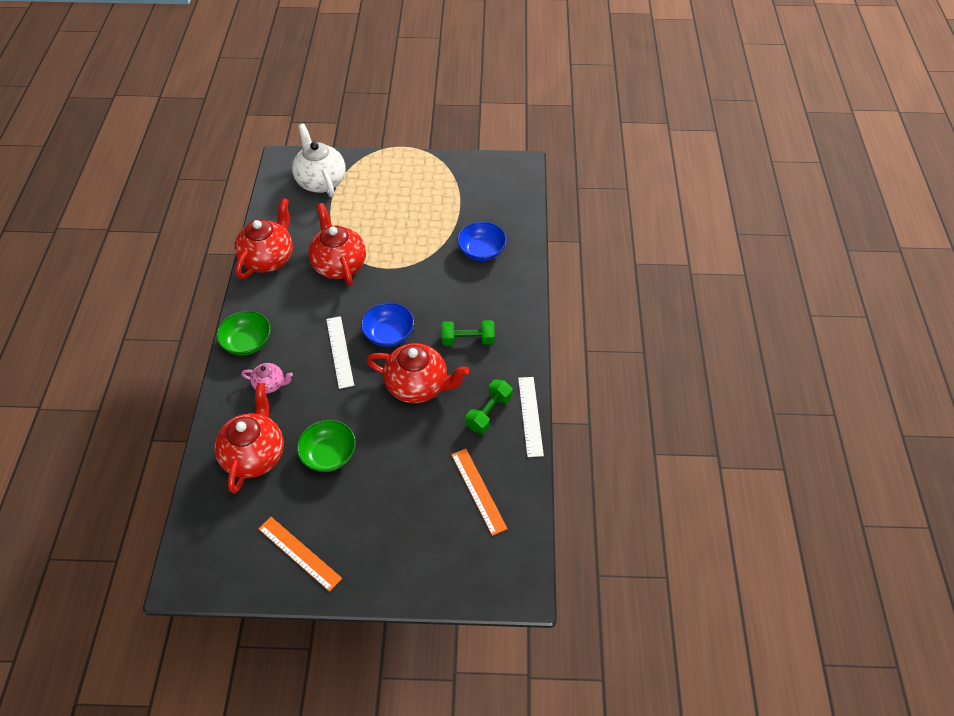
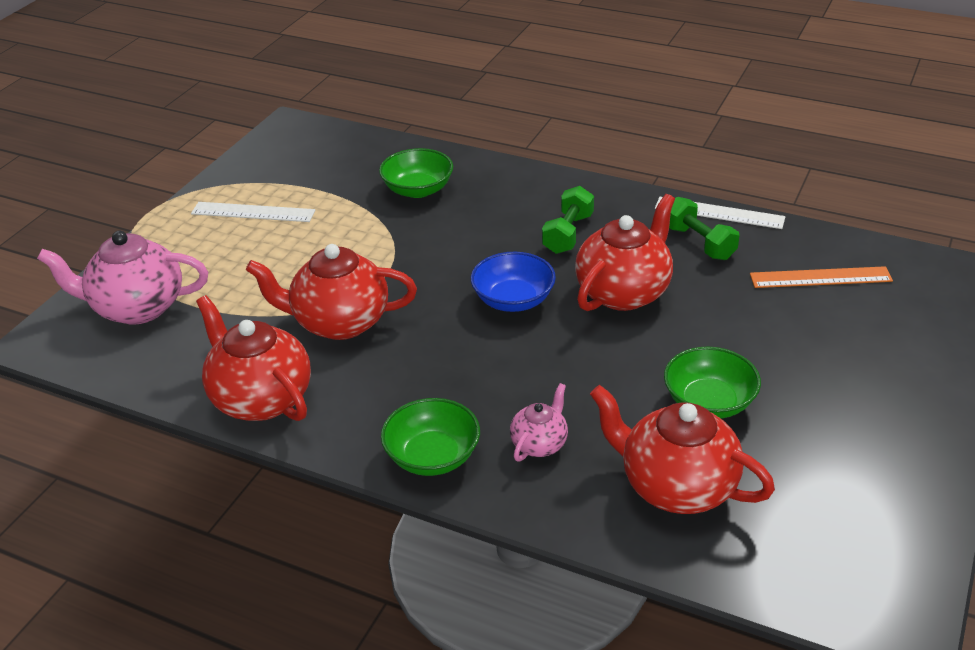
camera: 65 degrees left, 15 degrees down
(299, 553) = (878, 466): orange ruler -> none
(321, 181) = (137, 308): white teapot -> pink teapot
(340, 351) = (517, 354): white ruler -> white ruler (253, 212)
(481, 251) = (418, 189): blue bowl -> green bowl

